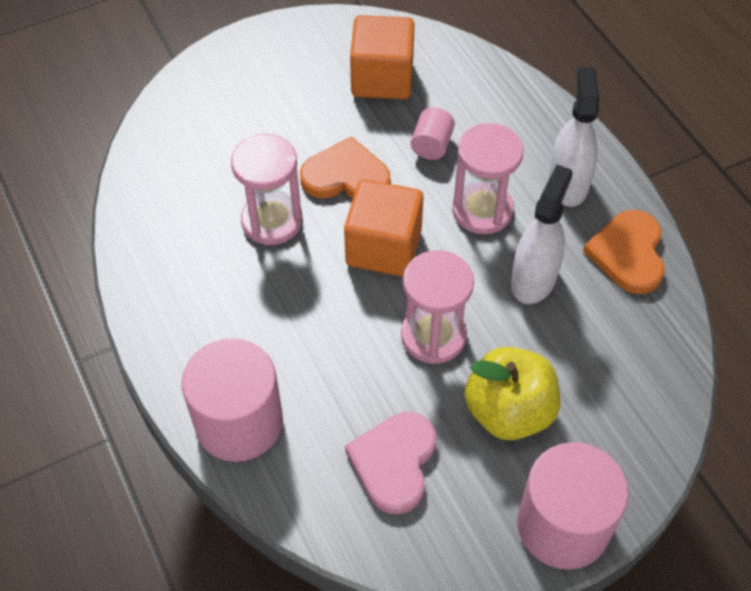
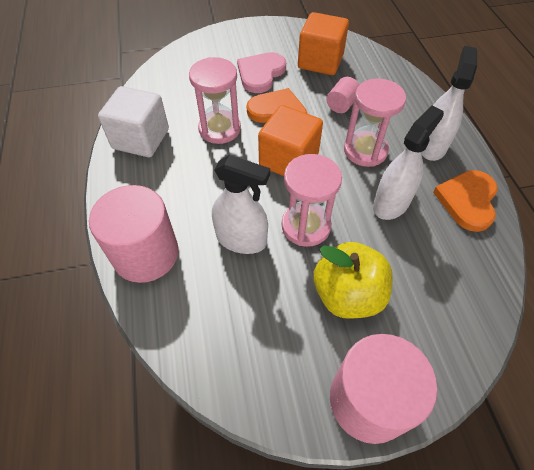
camera: 15 degrees right, 0 degrees up
(164, 261) = (141, 139): none -> white cube
(357, 373) = (241, 239): none -> white spray bottle
(394, 462) = (247, 312): pink heart -> pink heart (260, 74)

